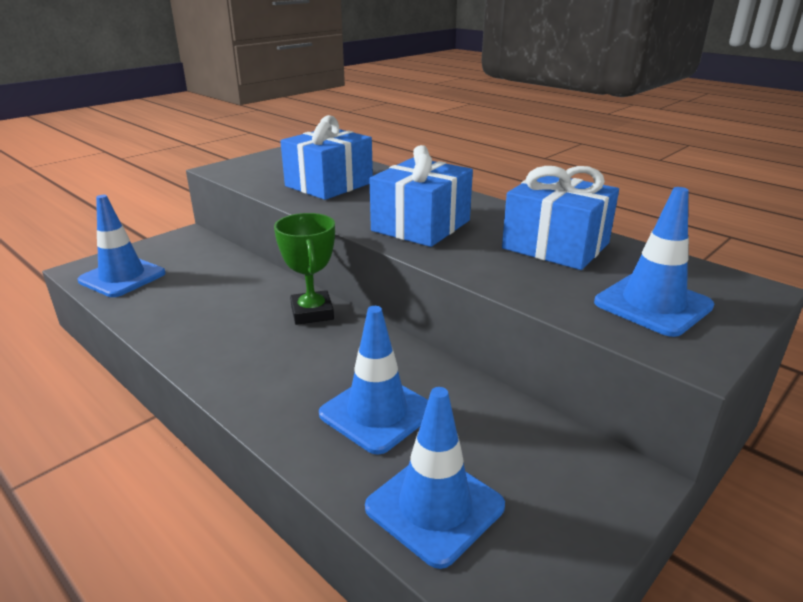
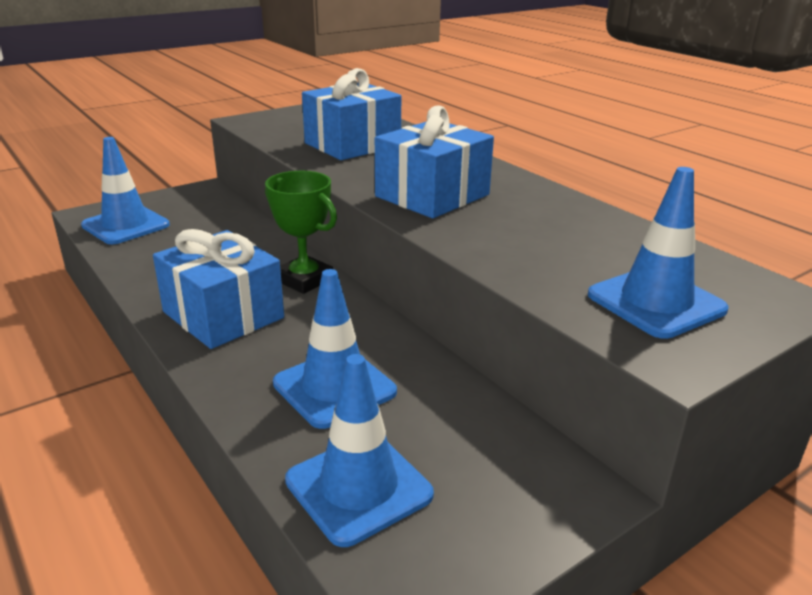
camera: 10 degrees right, 0 degrees up
(312, 312) = (304, 280): green trophy -> green trophy turned 45 degrees counterclockwise
(555, 246) = (574, 230): blue gift -> blue gift (223, 315)

